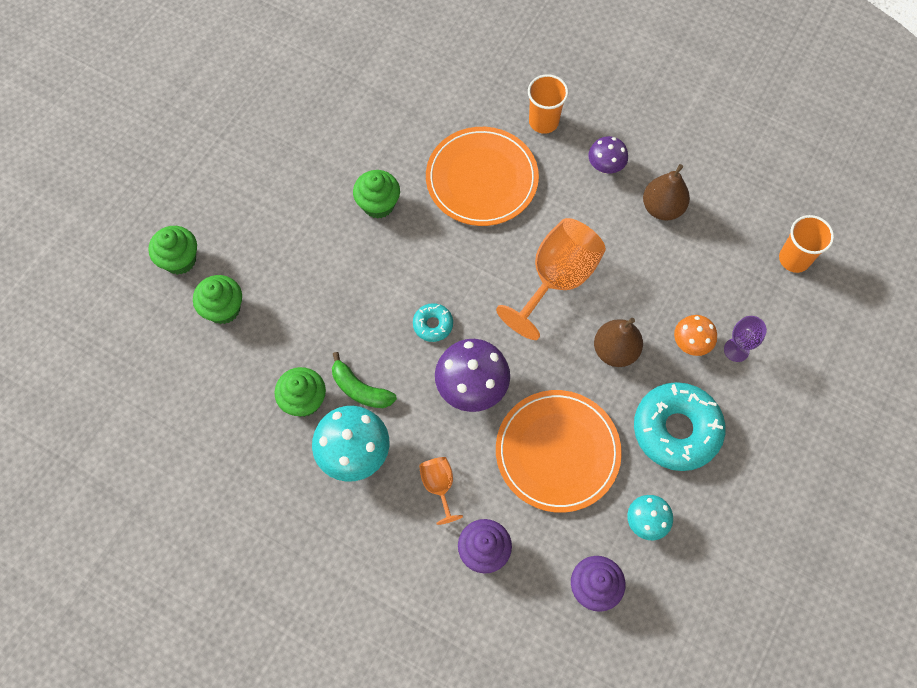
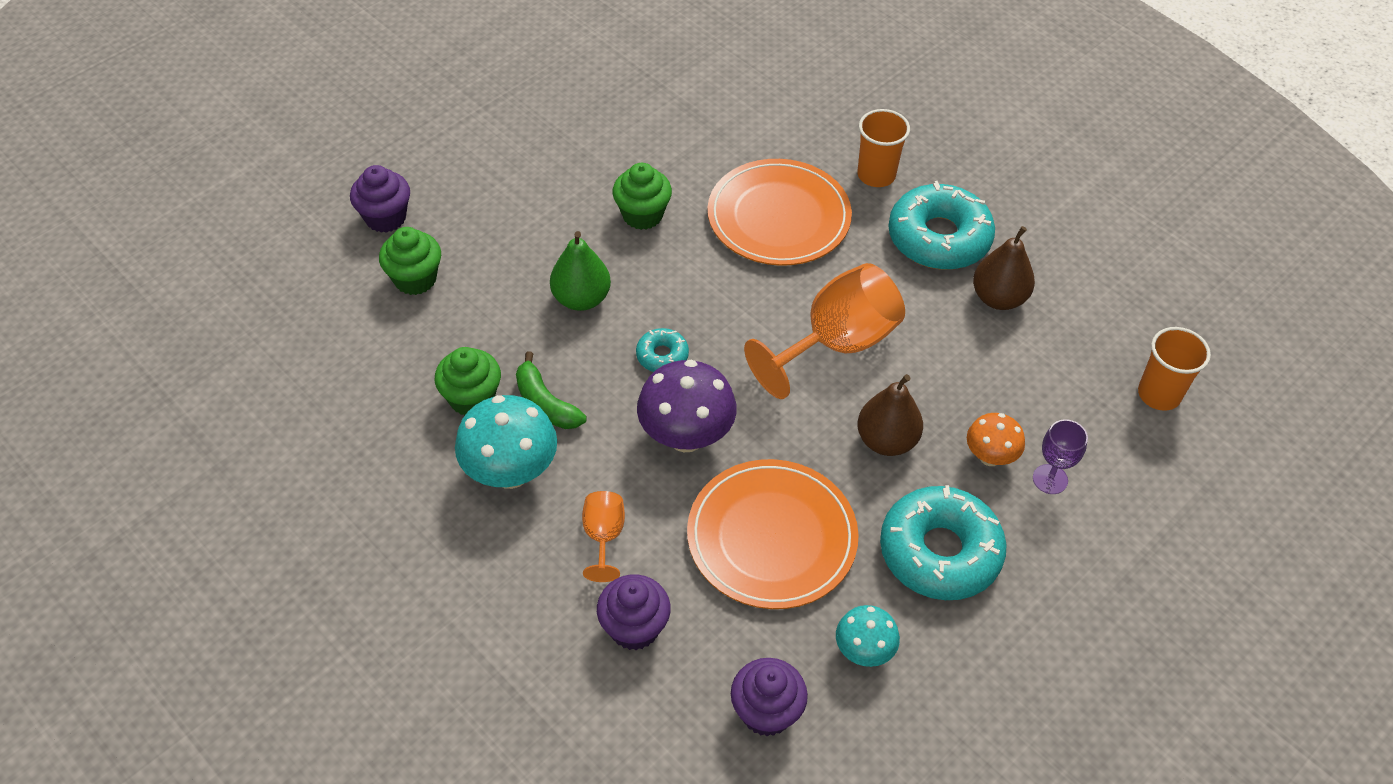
camera: 15 degrees right, 15 degrees down
(180, 260) = (385, 218): green cupcake -> purple cupcake
(356, 292) = (581, 298): none -> green pear
(605, 166) = (939, 238): purple mushroom -> turquoise donut

